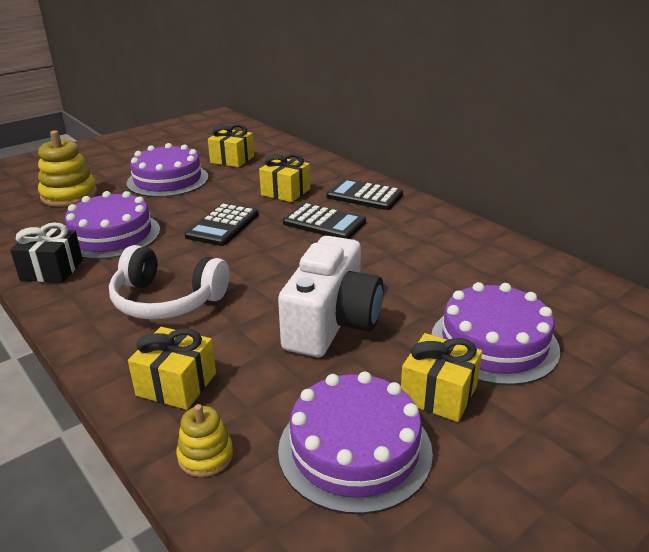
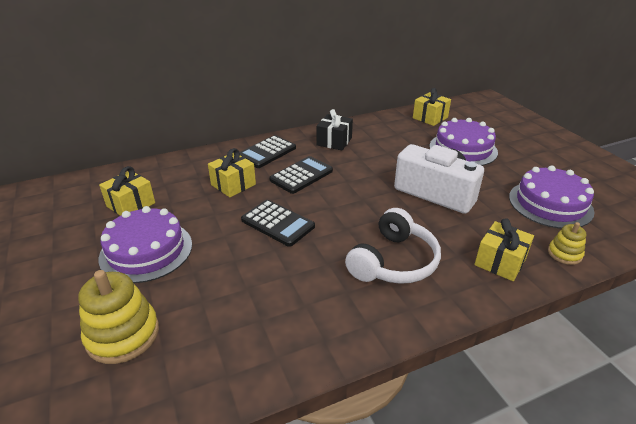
camera: 75 degrees left, 5 degrees up
(52, 270) = (315, 339): black gift -> black gift (334, 141)
(111, 235) = (258, 295): purple cake -> none
(438, 393) = (505, 172): yellow gift -> yellow gift (430, 118)

